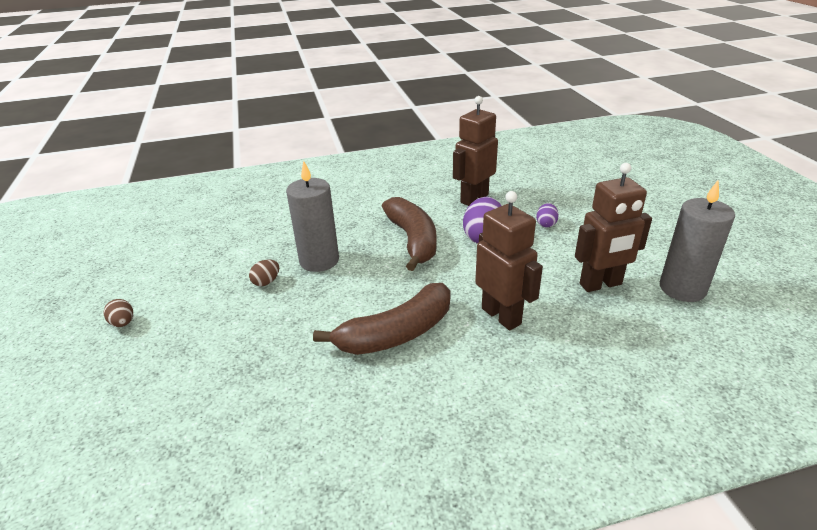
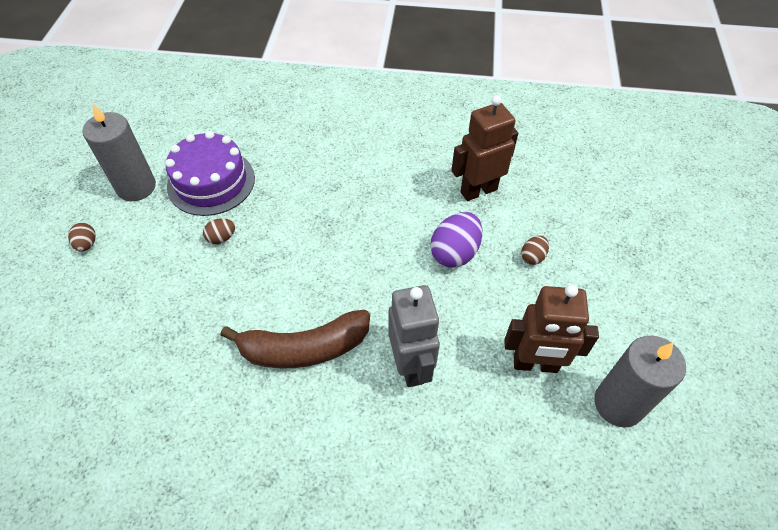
camera: 20 degrees right, 20 degrees up
(233, 249) = (211, 182): none -> purple cake
(319, 260) = (280, 227): grey candle -> grey candle (136, 187)
(413, 240) = (382, 231): brown banana -> none
(501, 316) = (411, 366): brown robot -> grey robot
(546, 224) = (532, 257): purple egg -> brown egg

